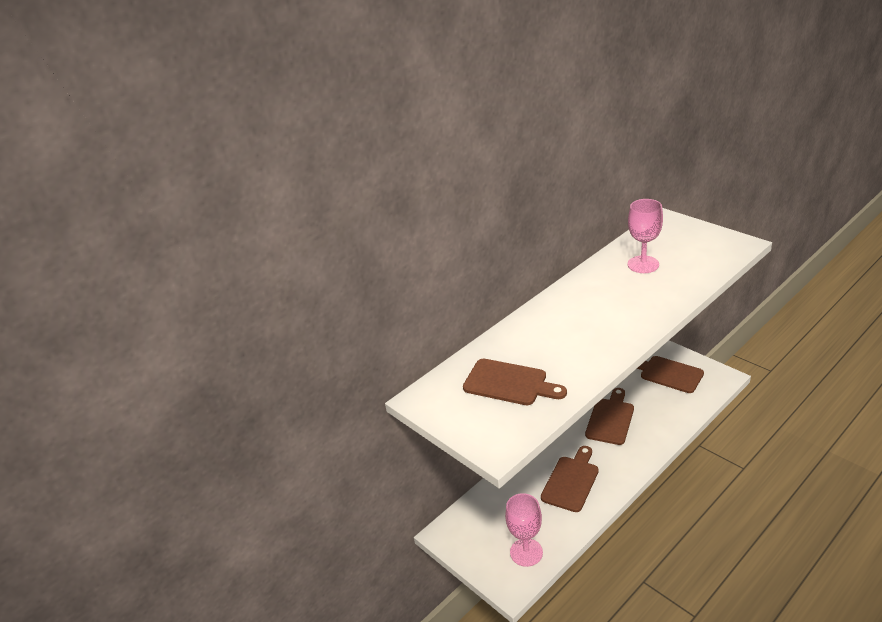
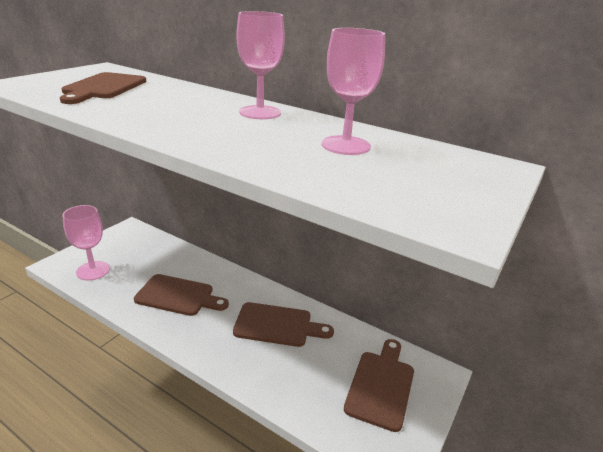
camera: 70 degrees right, 5 degrees down
(578, 296) = (260, 112): none -> pink goblet

